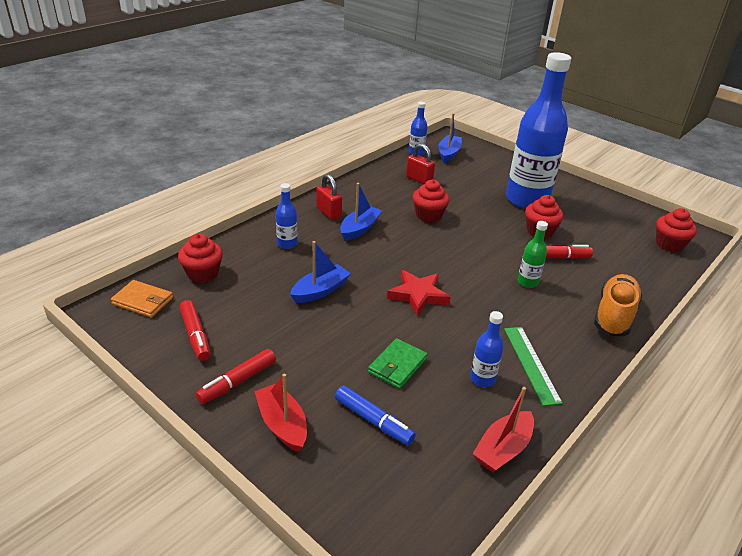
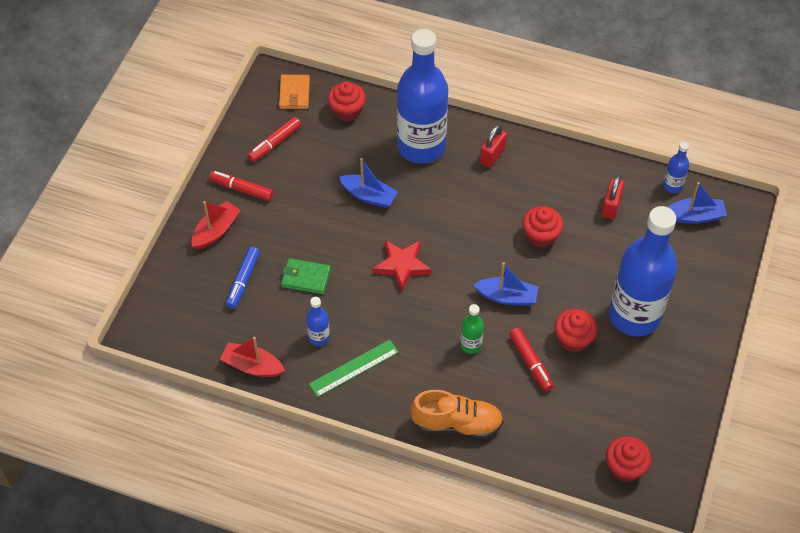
camera: 70 degrees right, 20 degrees up
(287, 244) = (421, 146): blue bottle -> blue bottle, size x2.47
(359, 229) = (479, 189): blue boat -> blue boat (507, 297)

